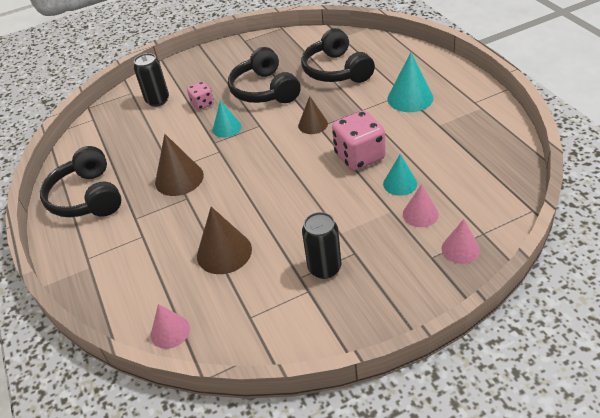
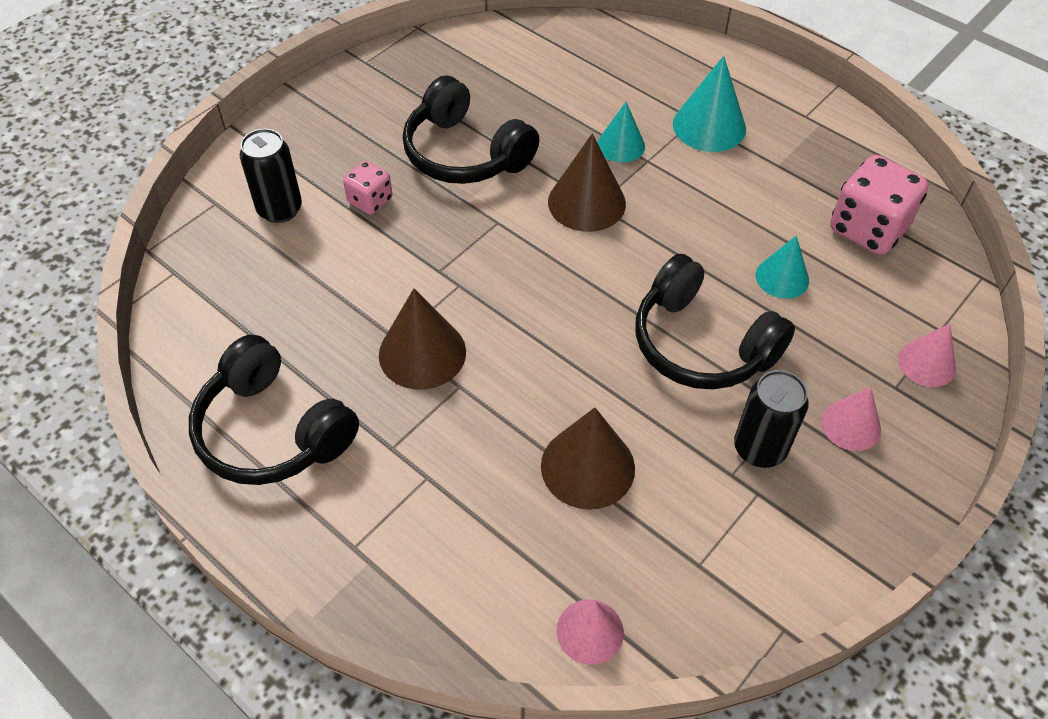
camera: 30 degrees left, 10 degrees up
(227, 128) = (444, 238): turquoise cone -> turquoise cone (621, 145)
(313, 124) = (586, 202): brown cone -> brown cone, size x1.55
(336, 70) = (563, 95): black headphones -> black headphones (701, 344)
(359, 157) = (695, 245): pink dice -> pink dice (868, 228)
(420, 214) = (840, 321): pink cone -> pink cone (851, 425)

